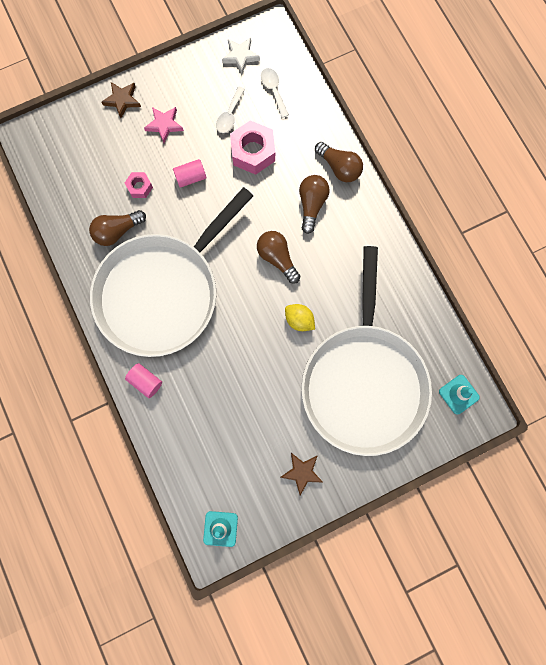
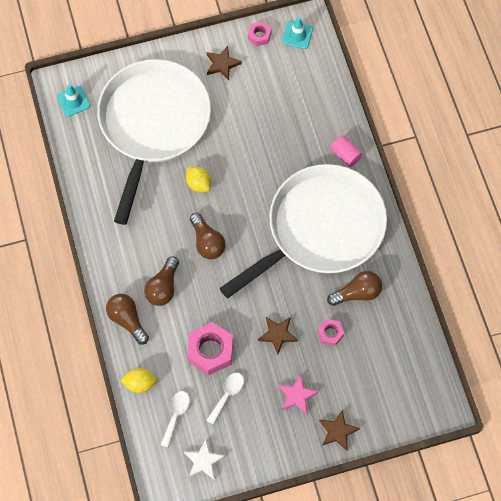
camera: 170 degrees left, 10 degrees down
(191, 177) = (277, 335): pink cylinder -> brown star
(265, 519) = (259, 36): none -> pink nut
(273, 90) = (176, 415): white spoon -> white spoon turned 150 degrees counterclockwise
(313, 112) = (140, 383): none -> yellow lemon

